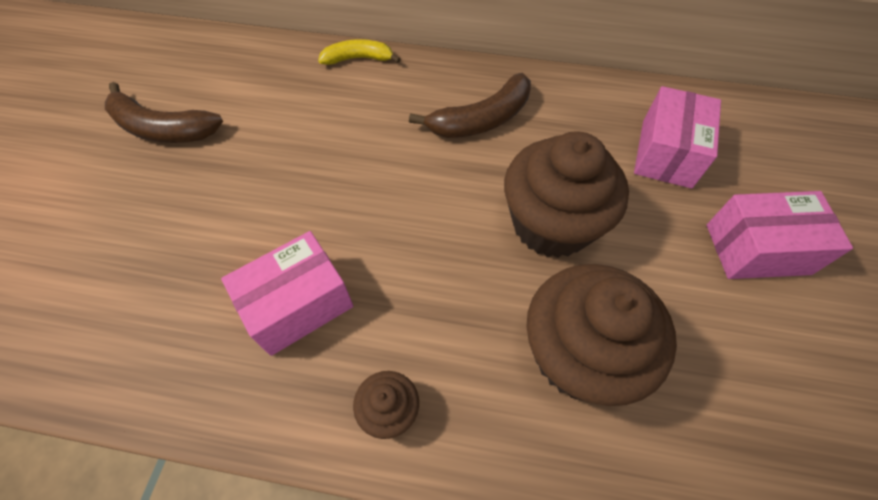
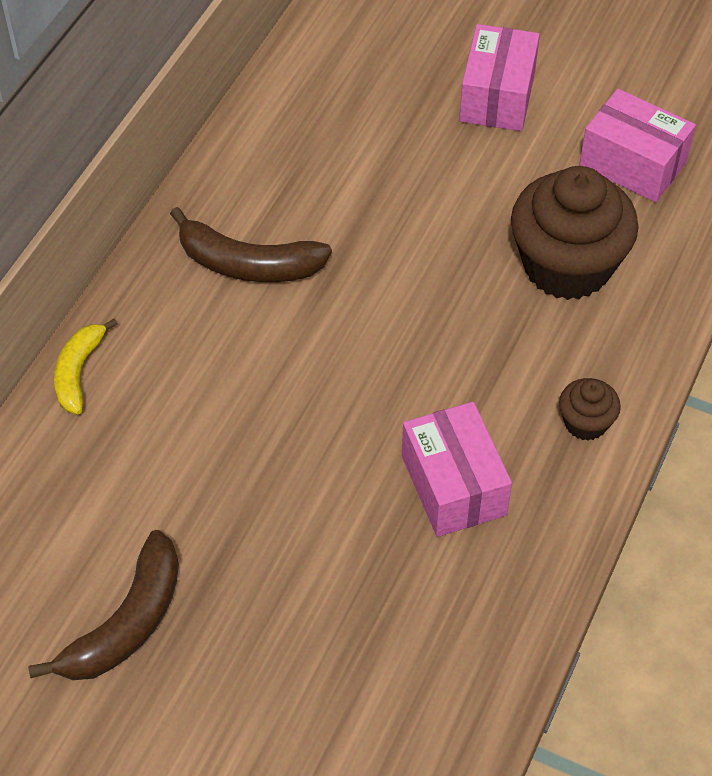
camera: 75 degrees left, 5 degrees down
(481, 119) = (248, 264): brown banana -> brown banana turned 120 degrees clockwise
(551, 224) = (420, 243): brown cupcake -> none
(666, 153) = (360, 116): pink box -> pink box (632, 164)

